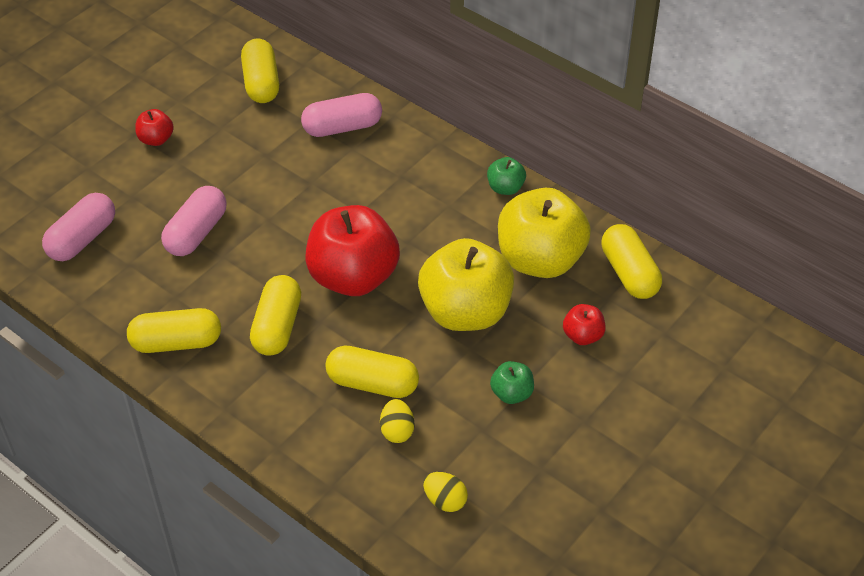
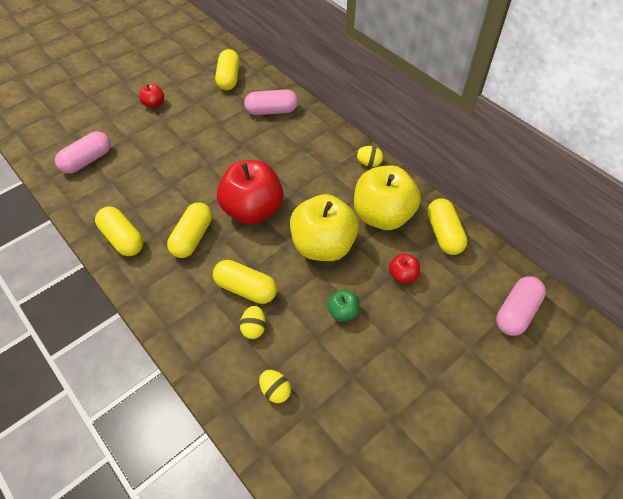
camera: 10 degrees right, 5 degrees up
(176, 342) = (123, 239): yellow capsule -> yellow capsule turned 45 degrees clockwise
(196, 233) = (159, 166): pink capsule -> pink capsule (516, 312)
(505, 188) = (368, 163): green apple -> yellow egg

